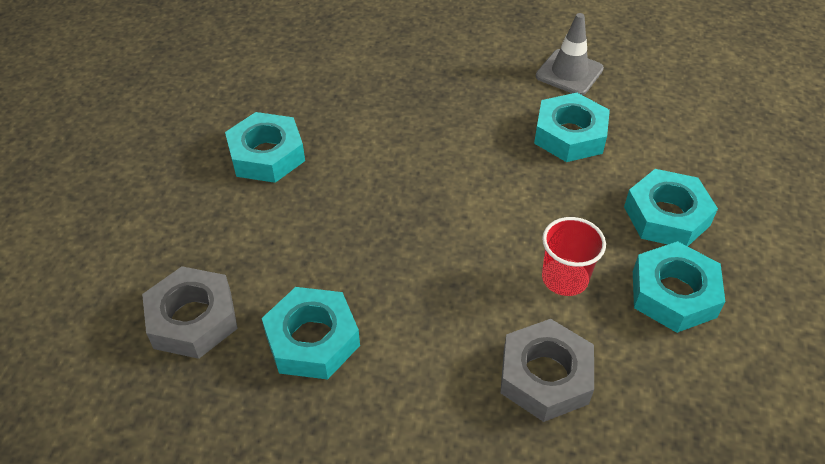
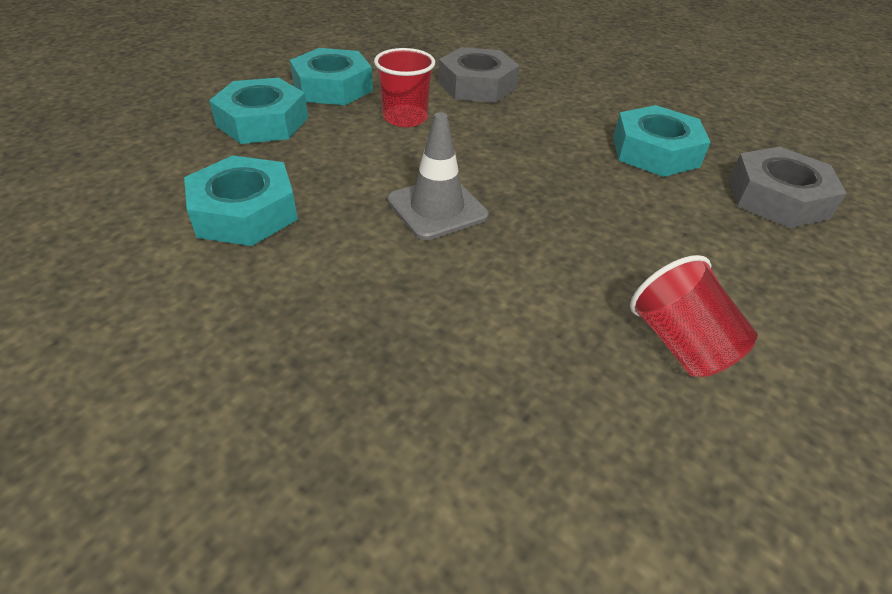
camera: 155 degrees left, 5 degrees down
(266, 155) = (680, 344): turquoise nut -> red cup
(569, 73) = (118, 290): grey traffic cone -> grey traffic cone (437, 208)

